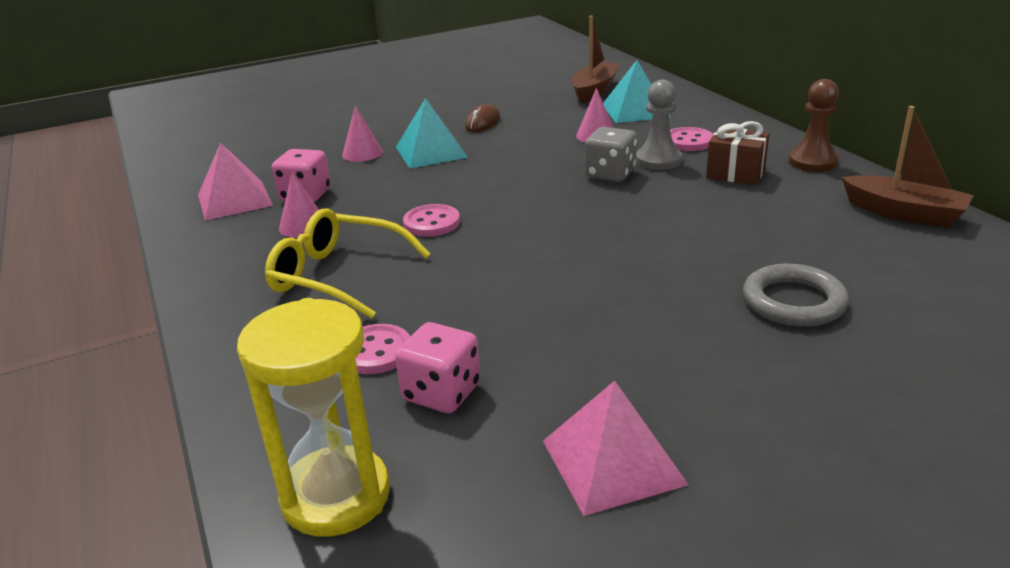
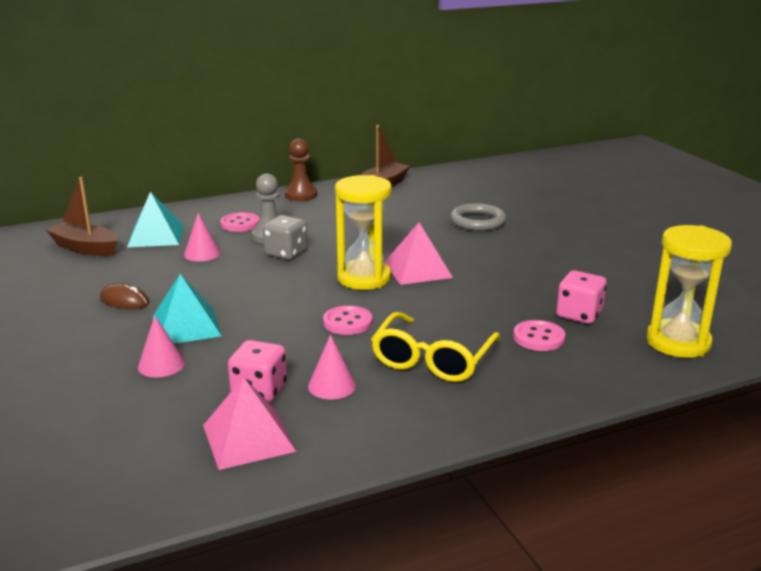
camera: 90 degrees left, 5 degrees down
(547, 223) = (364, 278): none -> yellow hourglass
(613, 461) = (623, 272): pink pyramid -> pink pyramid (417, 269)
(735, 173) = (307, 216): brown gift -> none

